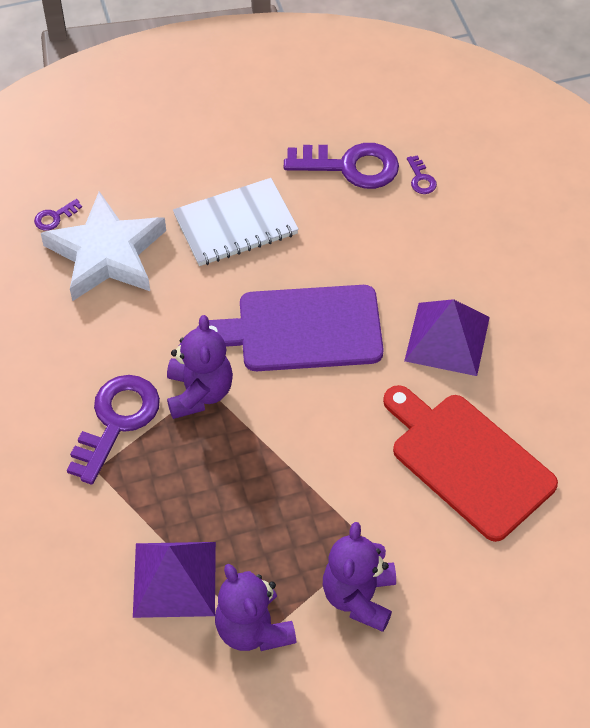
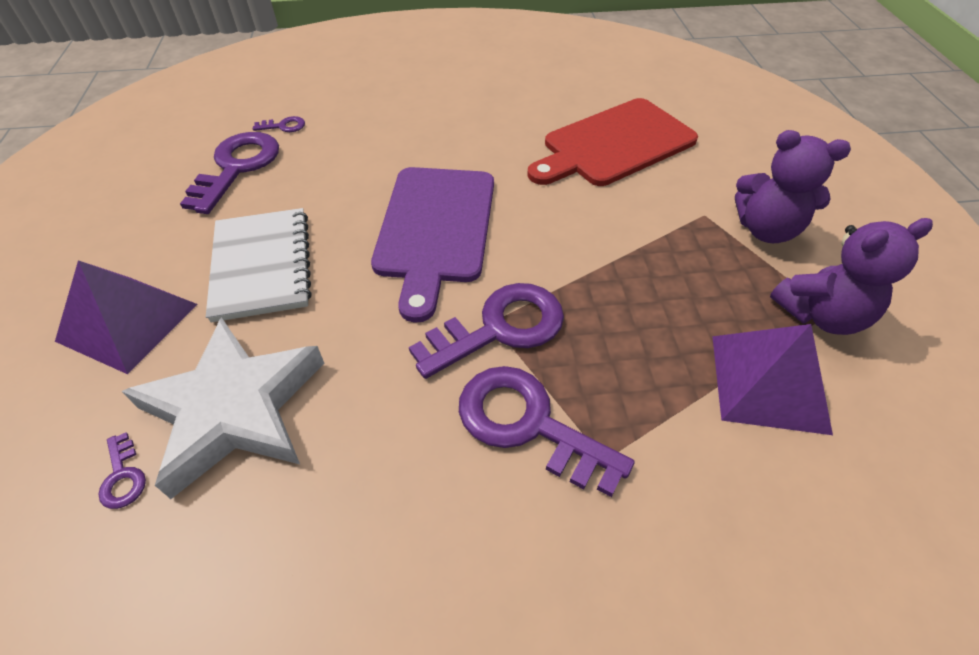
camera: 80 degrees left, 5 degrees down
(199, 393) = (500, 328): purple teddy bear -> purple key
(447, 338) = (478, 137): purple pyramid -> purple pyramid (127, 322)

